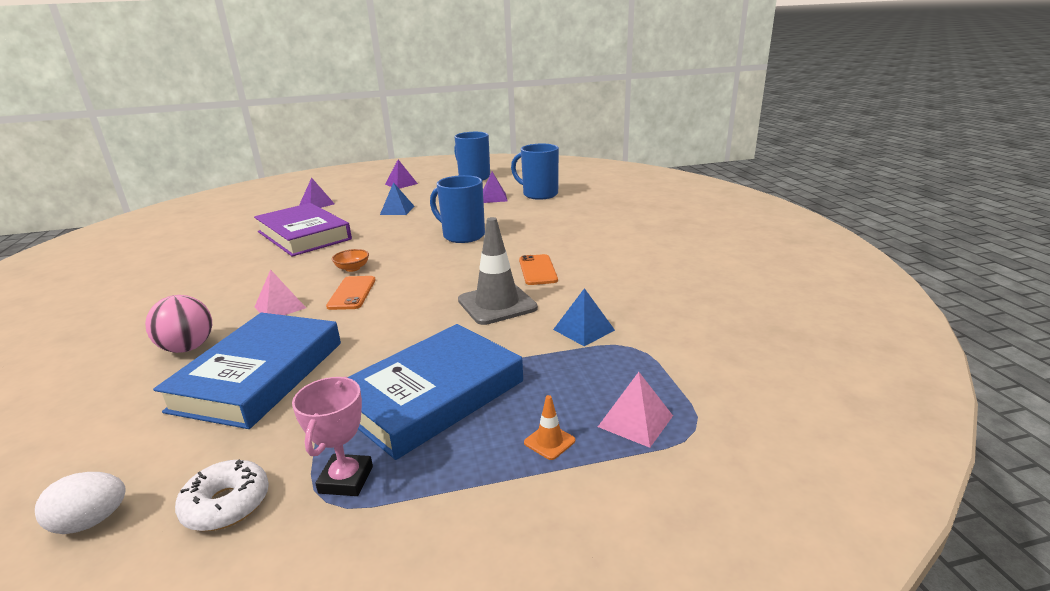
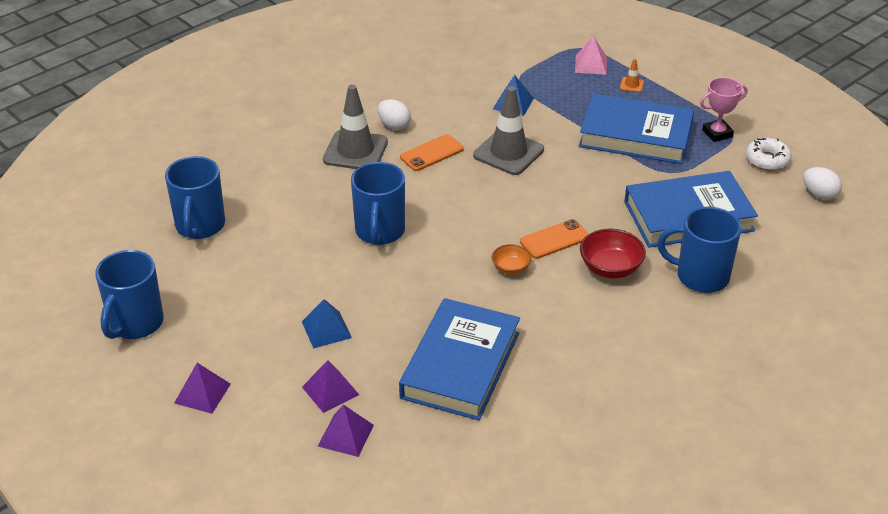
camera: 120 degrees left, 15 degrees up
(188, 348) = (700, 276): pink ball -> blue mug
(280, 307) = (610, 268): pink pyramid -> red bowl
(304, 235) = (460, 365): purple book -> blue book
(493, 198) = (233, 261): purple pyramid -> purple pyramid (330, 390)
(574, 243) = (355, 151): none -> grey traffic cone
(598, 263) = (394, 125): none -> white egg

